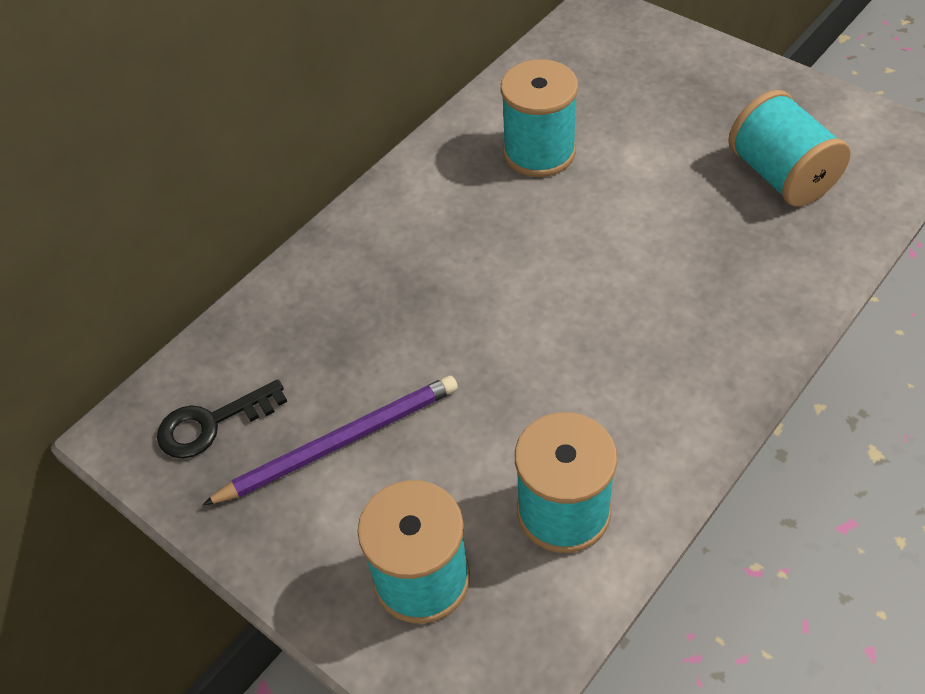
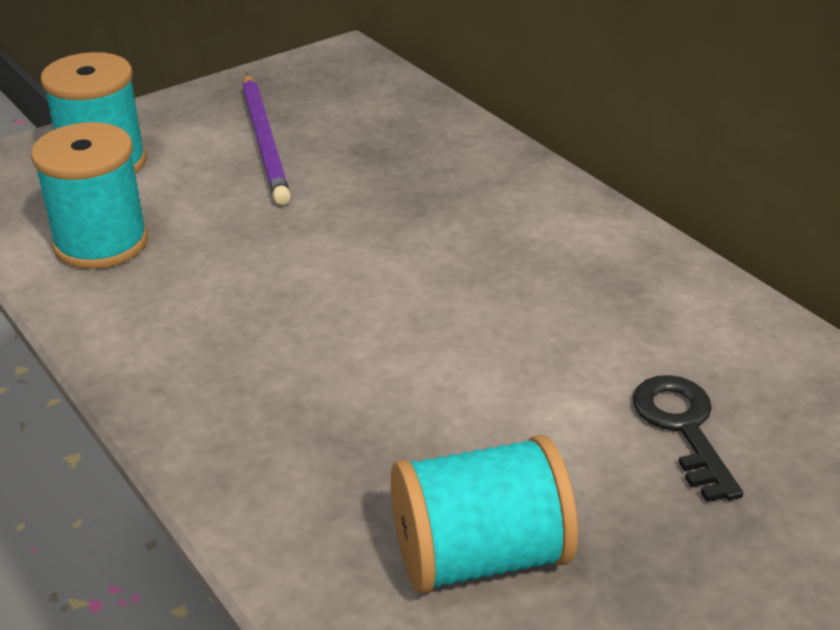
camera: 100 degrees right, 15 degrees down
(212, 423) = (328, 88): black key -> black key (683, 428)
(539, 152) = (614, 323): turquoise spool -> none

